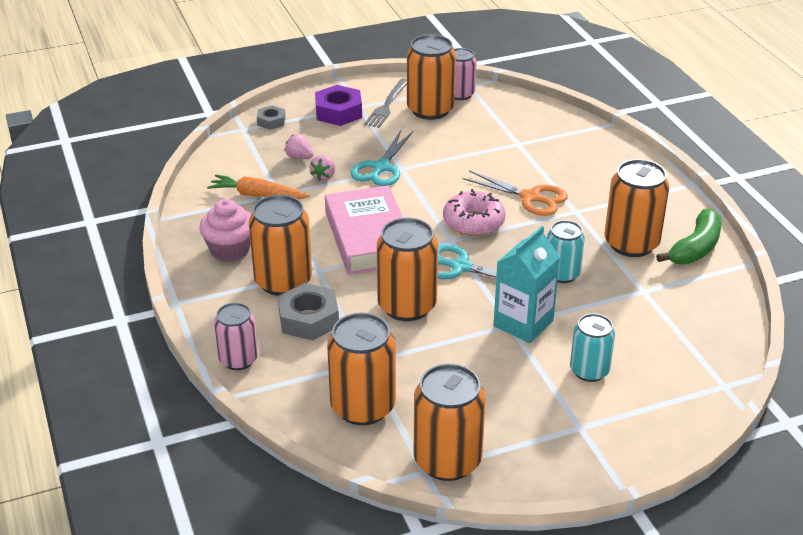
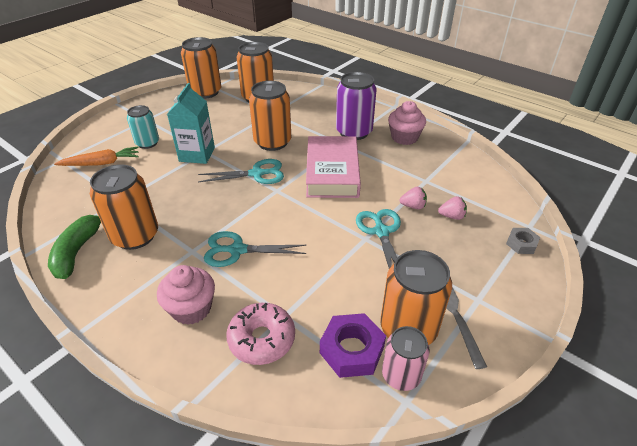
camera: 150 degrees right, 5 degrees up
(238, 359) = (333, 96): pink can -> none
(258, 195) = (436, 175): orange carrot -> orange carrot (101, 163)
(283, 281) = (354, 132): orange can -> purple can
(308, 319) = (319, 120): grey nut -> none
(324, 177) = (413, 206): pink strawberry -> pink strawberry turned 105 degrees clockwise
(338, 112) = (485, 282): purple nut -> purple nut (352, 350)
(369, 238) = (332, 172): pink book -> pink book turned 45 degrees clockwise
(473, 222) = (270, 209): pink donut -> pink donut (262, 339)
(530, 197) = (237, 250): orange scissors -> turquoise scissors
(562, 274) = (184, 192): turquoise can -> none
(592, 170) = (191, 308): none -> pink cupcake

